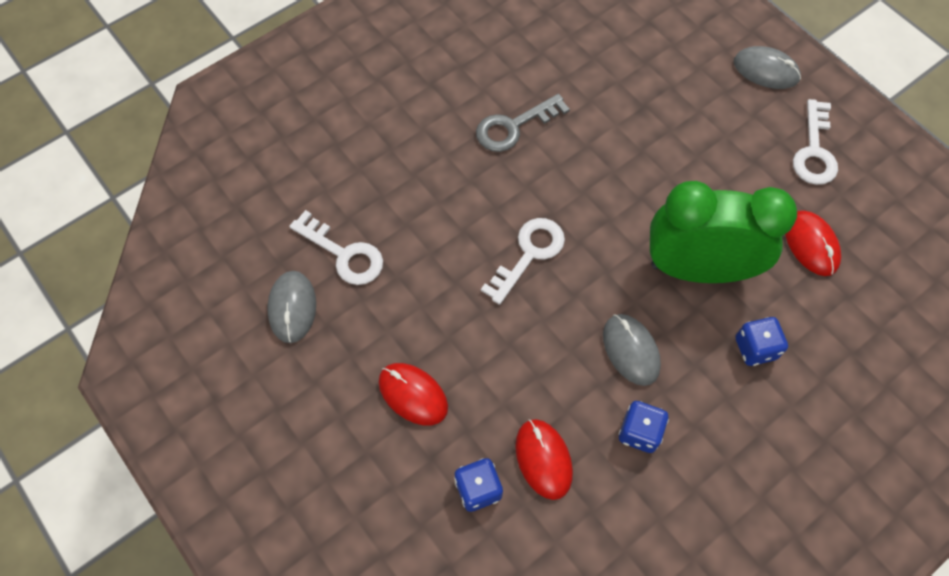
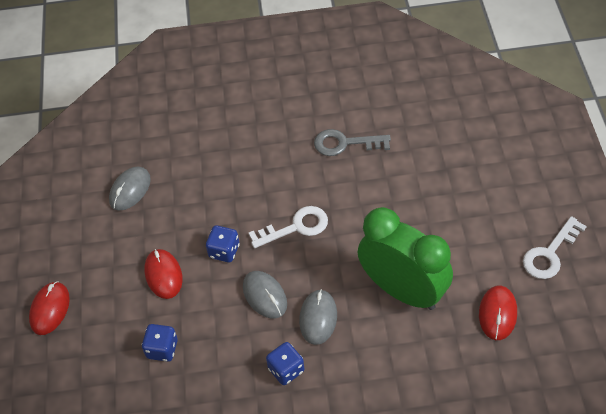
camera: 35 degrees right, 10 degrees down
(344, 254) = (182, 173): white key -> none
(543, 459) = (214, 353): red mouse -> red mouse (50, 309)
(755, 348) = (404, 359): blue dice -> blue dice (224, 251)
(766, 70) = (555, 183): grey mouse -> grey mouse (265, 295)

